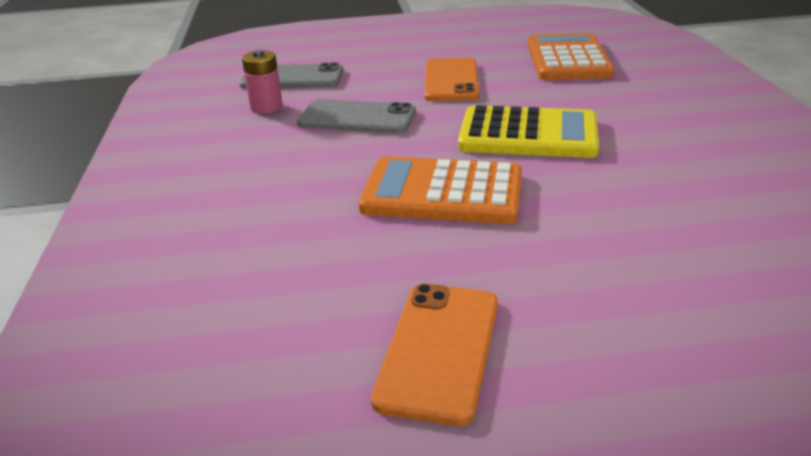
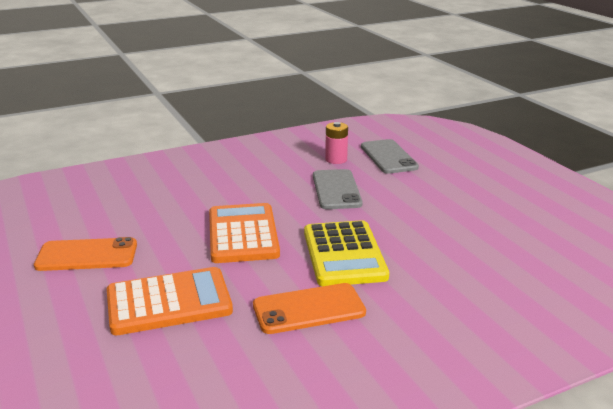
camera: 70 degrees right, 5 degrees down
(451, 80) = (427, 212): orange phone -> orange phone (309, 309)
(567, 59) = (521, 258): orange calculator -> orange calculator (169, 302)

